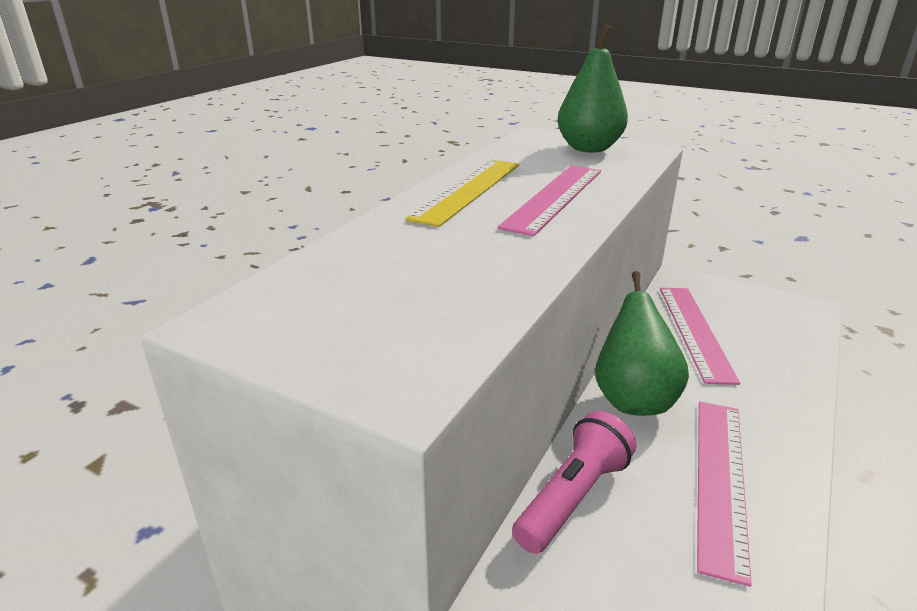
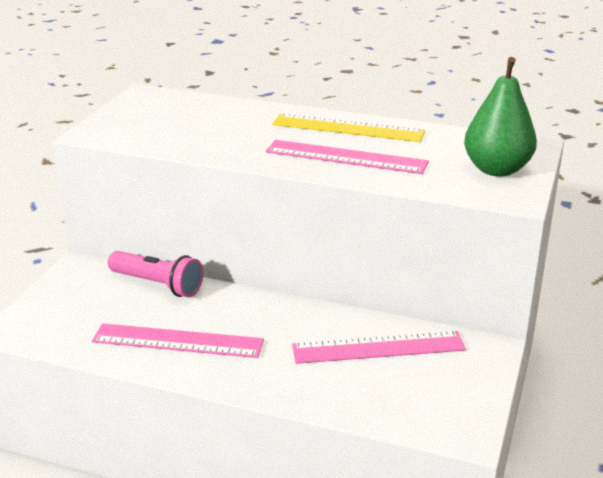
camera: 80 degrees right, 0 degrees up
(633, 399) = (261, 309): green pear -> none

